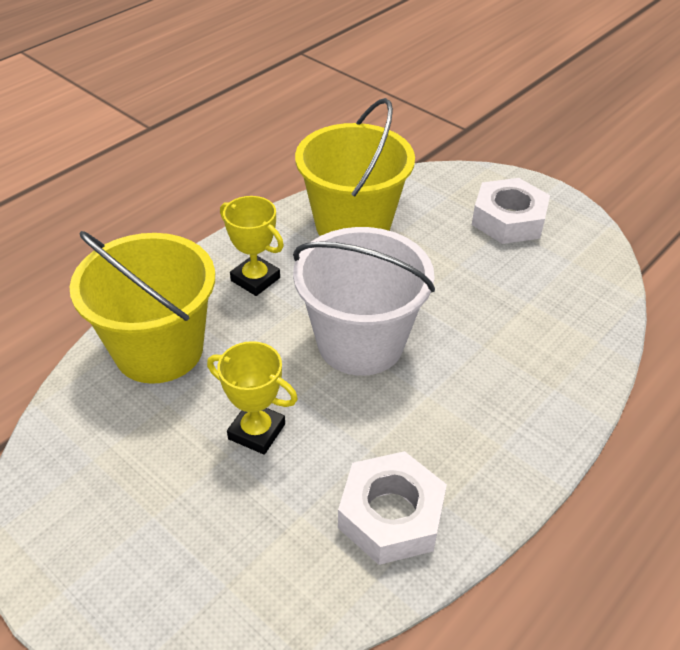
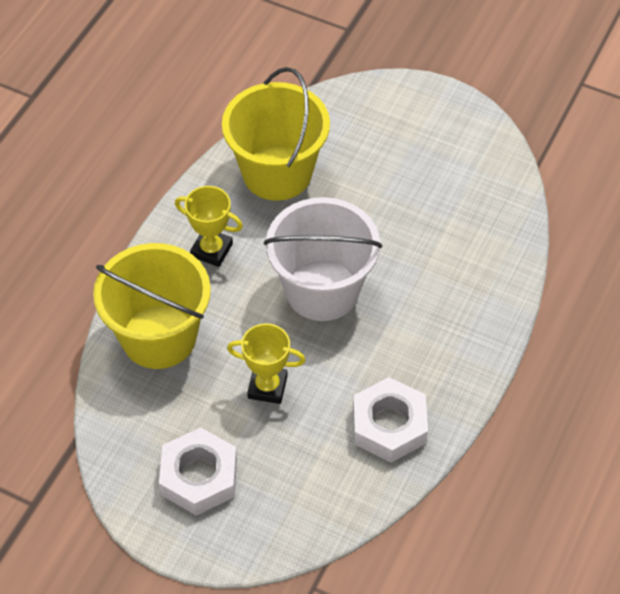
camera: 15 degrees left, 10 degrees up
(508, 219) = (414, 134): white nut -> white nut (199, 477)

